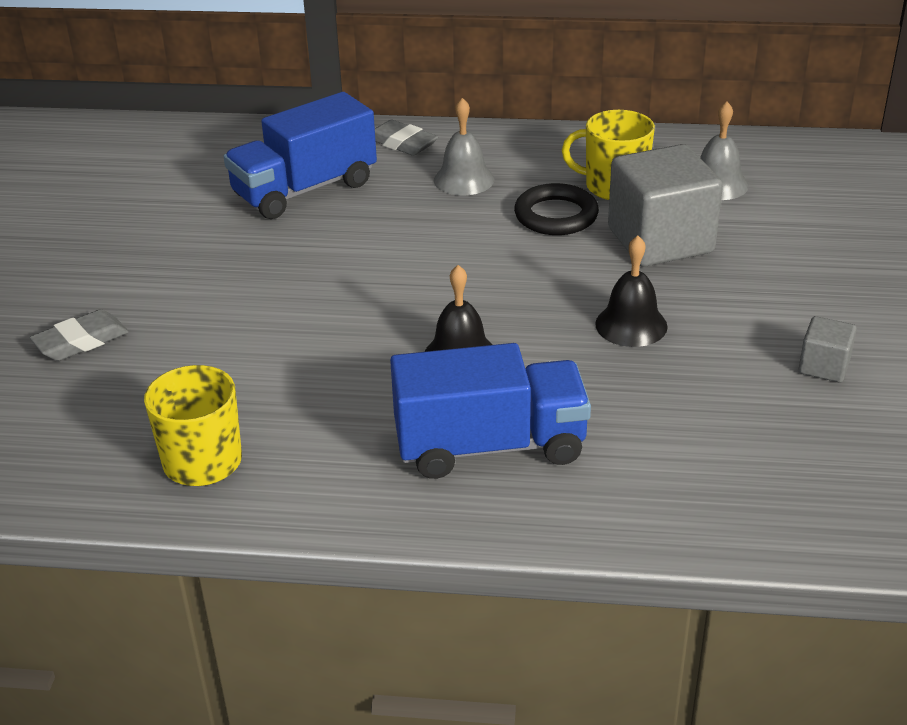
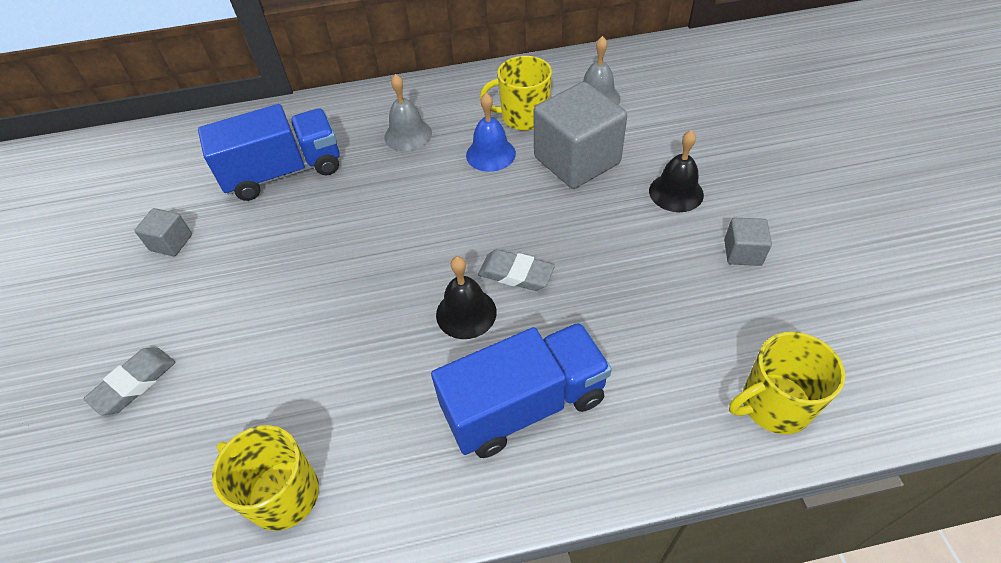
camera: 15 degrees left, 15 degrees up
(158, 230) = (171, 242): none -> grey cube
(305, 189) = (284, 172): blue truck -> blue truck turned 150 degrees counterclockwise
(402, 143) = (348, 110): grey eraser -> grey eraser (516, 274)
(556, 215) = (490, 154): black ring -> blue bell
(631, 325) = (587, 248): black bell -> black bell (676, 192)
(783, 507) = (774, 404): none -> yellow mug

